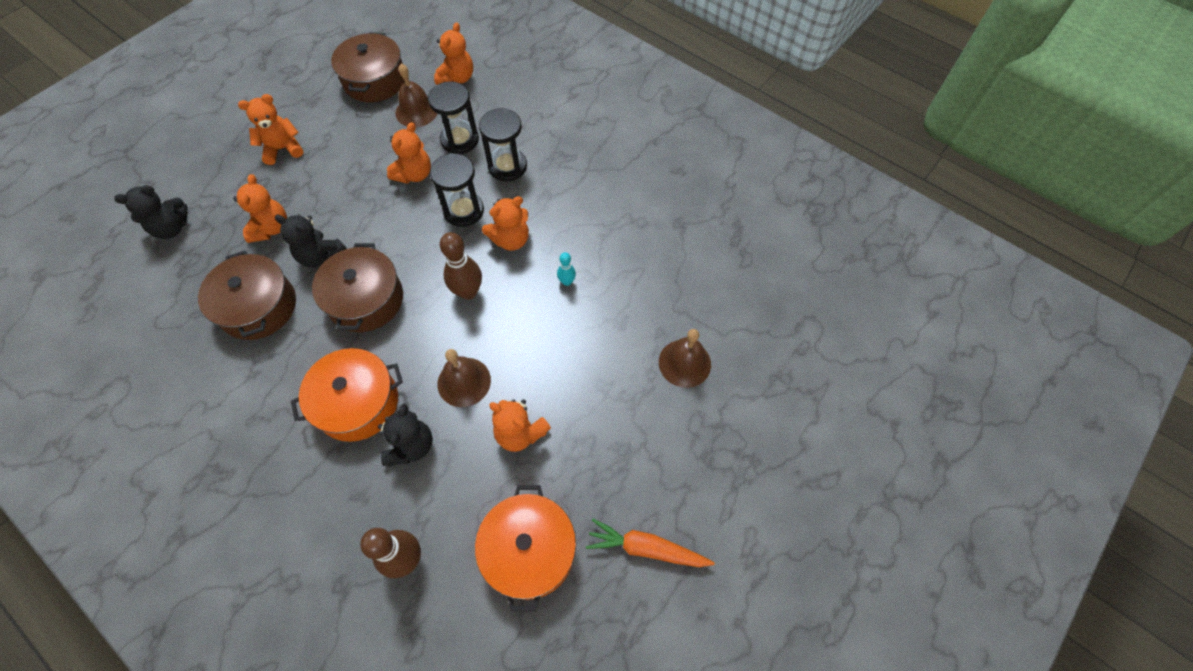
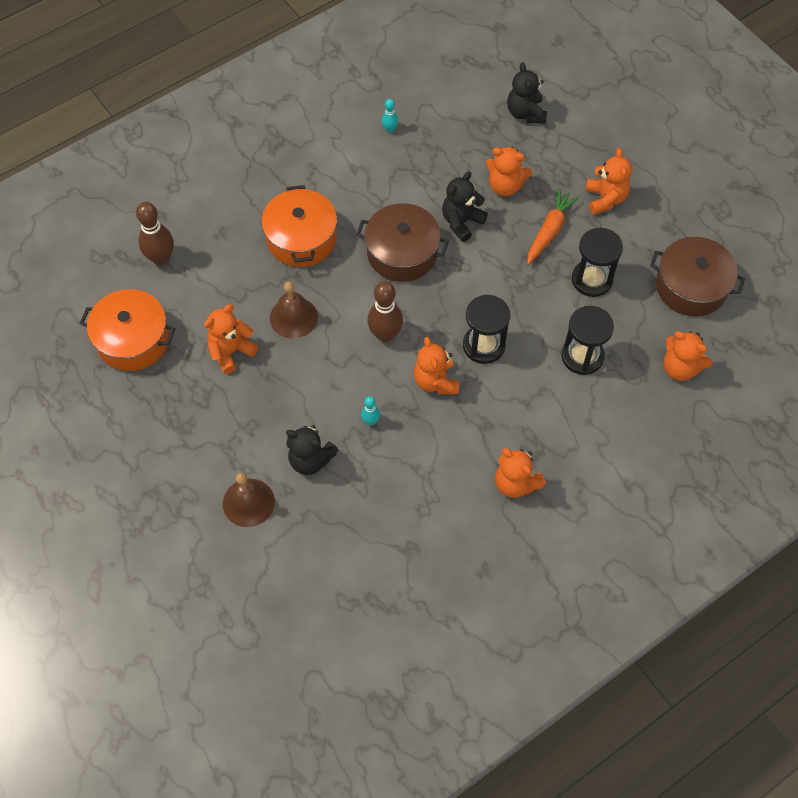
camera: 105 degrees right, 0 degrees up
(193, 351) = (390, 129): none -> turquoise bowling pin
(258, 307) = (419, 174): brown pot -> none
(411, 446) = (249, 271): black teddy bear -> black teddy bear (310, 460)
(414, 174) = (543, 308): orange teddy bear -> orange teddy bear (515, 483)
(416, 111) = (635, 321): brown bell -> none
(507, 166) = (533, 396): black hourglass -> black hourglass (592, 279)
(646, 548) = (100, 423): orange carrot -> orange carrot (549, 230)

